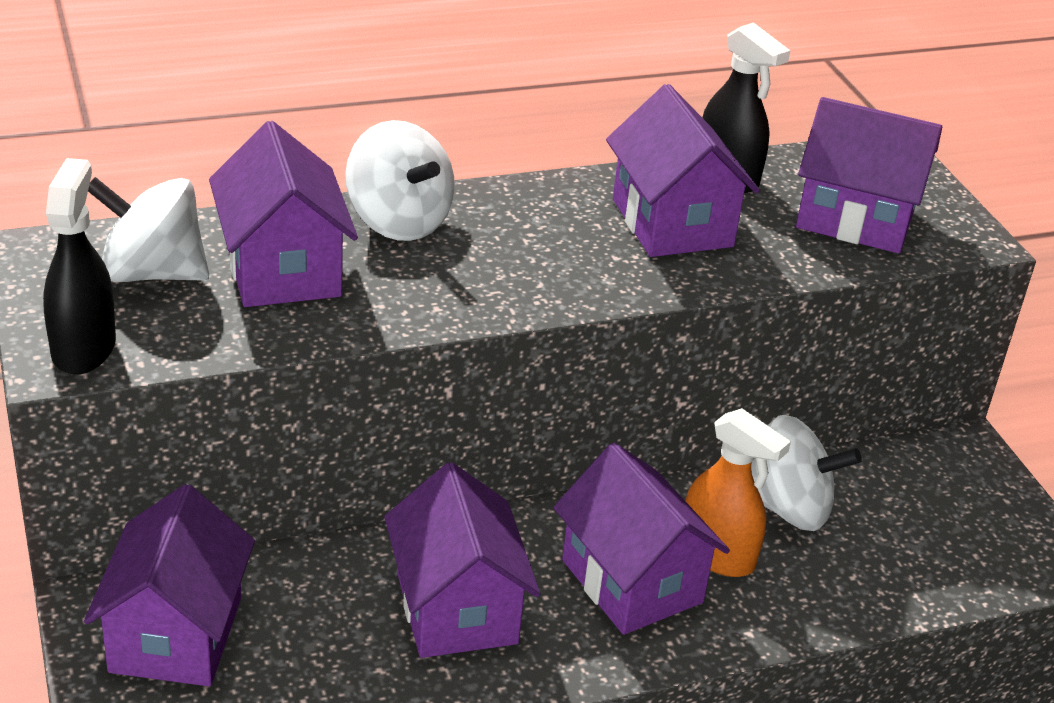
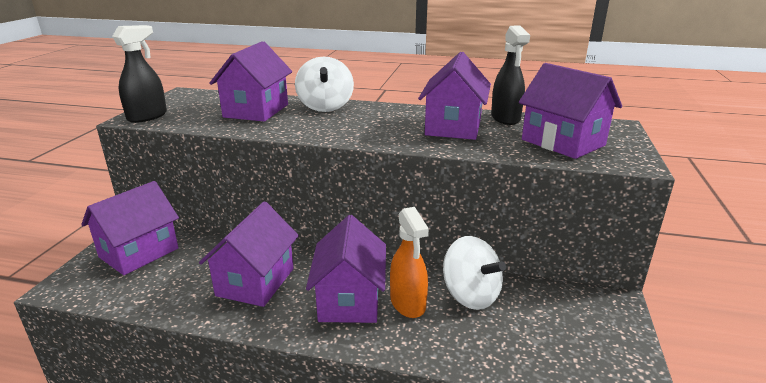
camera: 35 degrees right, 10 degrees down
(152, 273) = (208, 104): white spinning top -> none

